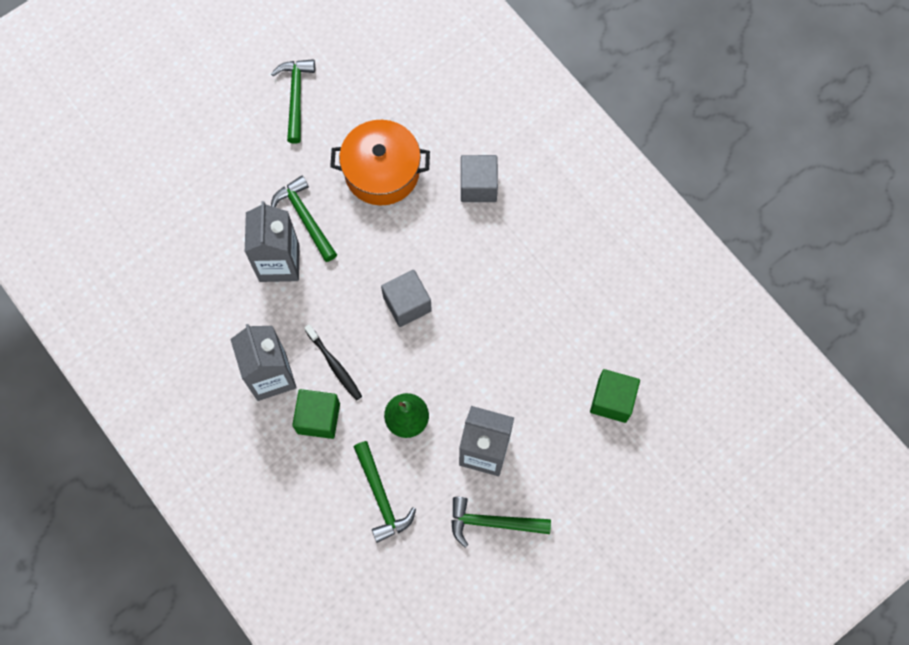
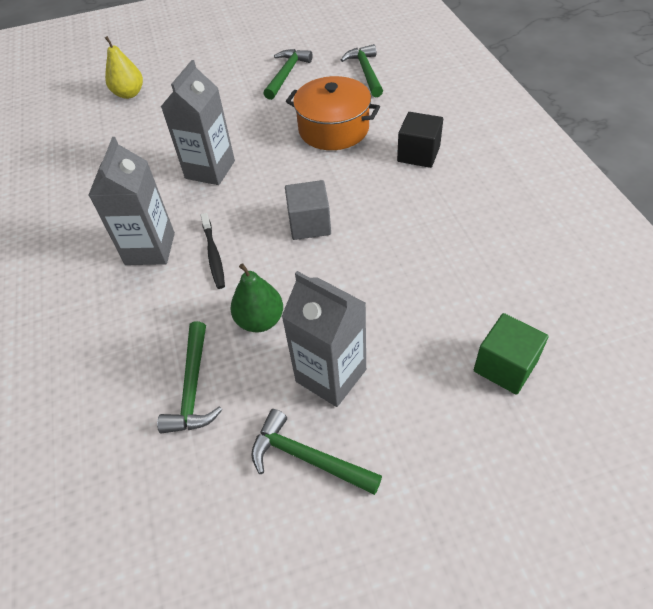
camera: 25 degrees right, 20 degrees down
(127, 173) = (129, 94): none -> yellow pear
(305, 218) = (250, 145): green hammer -> green hammer (366, 72)
(318, 418) = (172, 295): green cube -> none
(478, 186) = (418, 154): grey cube -> black cube

